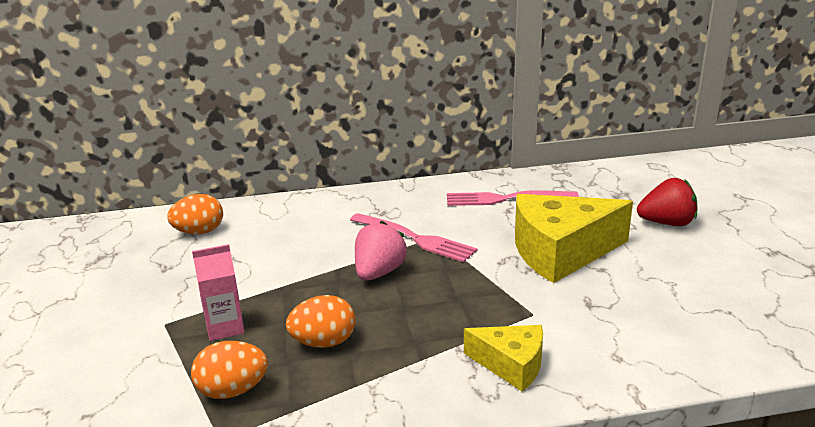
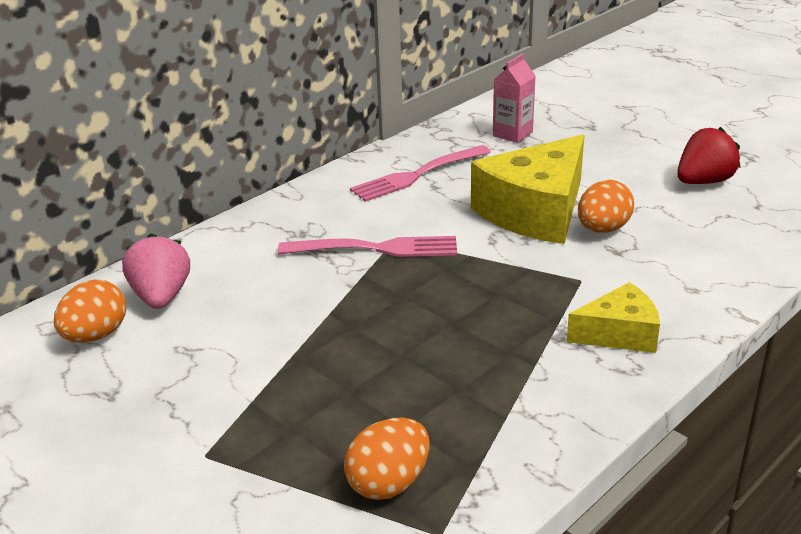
camera: 35 degrees left, 5 degrees up
(225, 327) = (287, 426): pink carton -> pink carton (512, 134)
(324, 342) = (420, 392): orange egg -> orange egg (603, 229)
(379, 272) = (384, 298): pink strawberry -> pink strawberry (161, 297)
(666, 223) = (593, 152): red strawberry -> red strawberry (704, 181)

